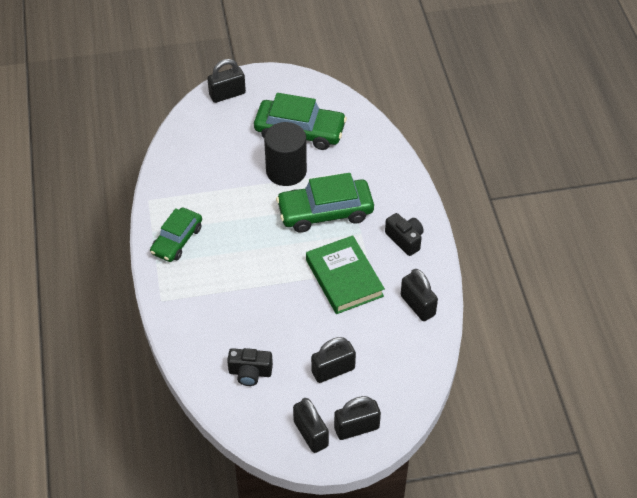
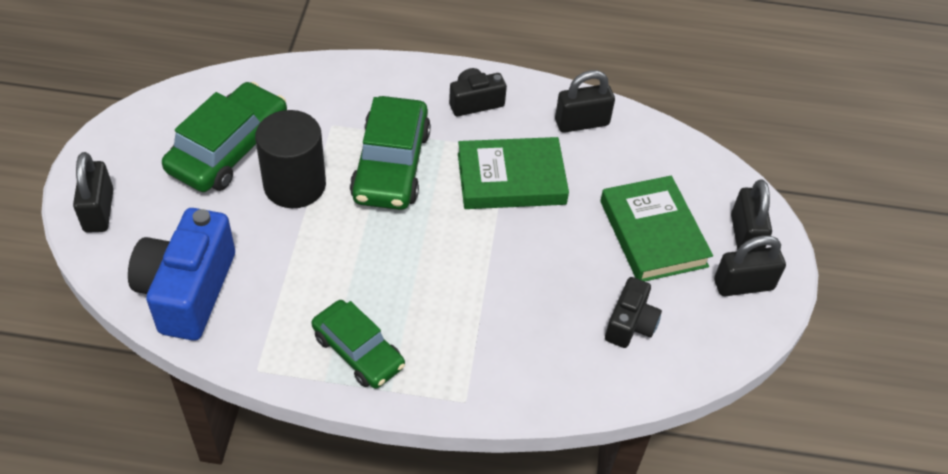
camera: 75 degrees left, 0 degrees up
(189, 152) = (188, 290): none -> blue camera
(333, 370) = (653, 233): black padlock -> green book

